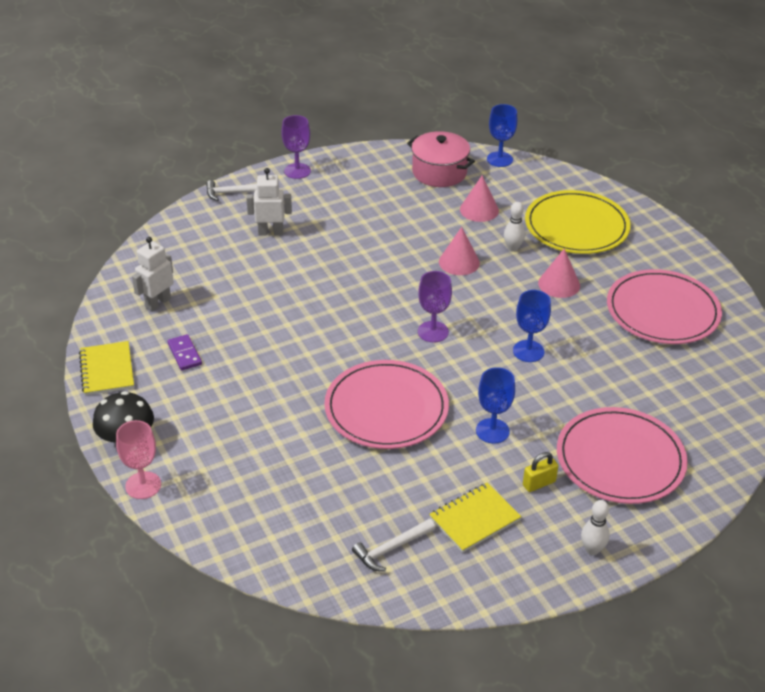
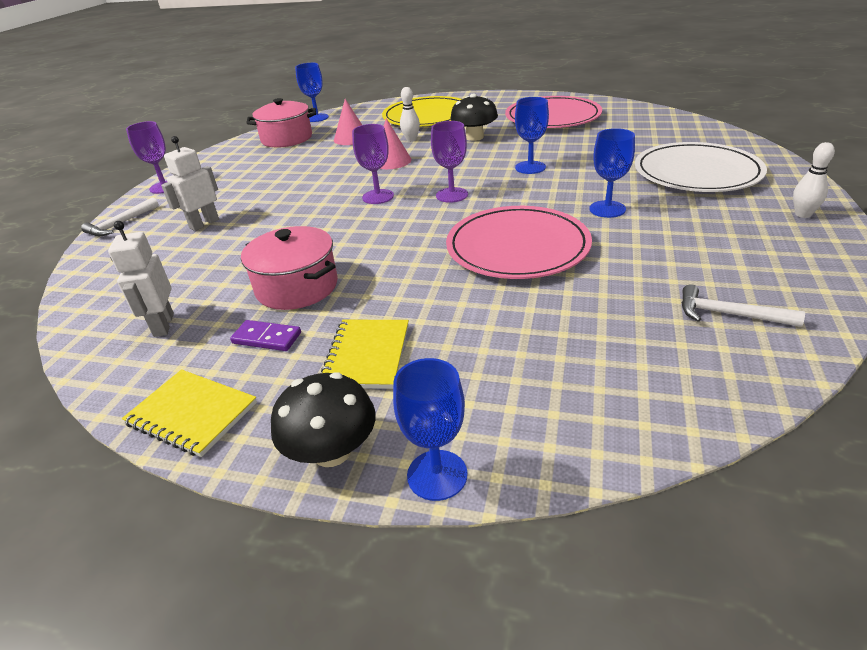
camera: 45 degrees left, 5 degrees down
(143, 485) = (437, 475): pink goblet -> blue goblet
(242, 331) = (297, 287): none -> pink pot
(391, 293) = (378, 197): none -> purple goblet
(391, 549) = (729, 314): white hammer -> white hammer turned 105 degrees clockwise
(475, 519) = (719, 253): yellow notebook -> yellow notebook (367, 355)
(539, 483) = (696, 210): yellow padlock -> none
(559, 284) = (474, 137): pink cone -> black mushroom
(620, 459) = (696, 172): pink plate -> white plate

